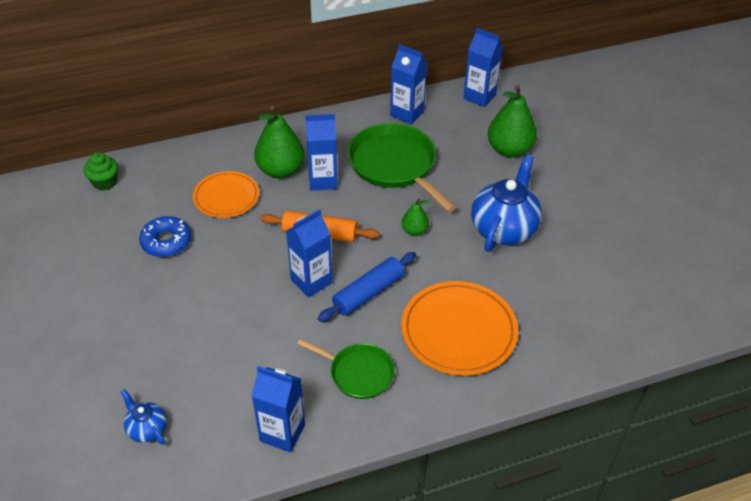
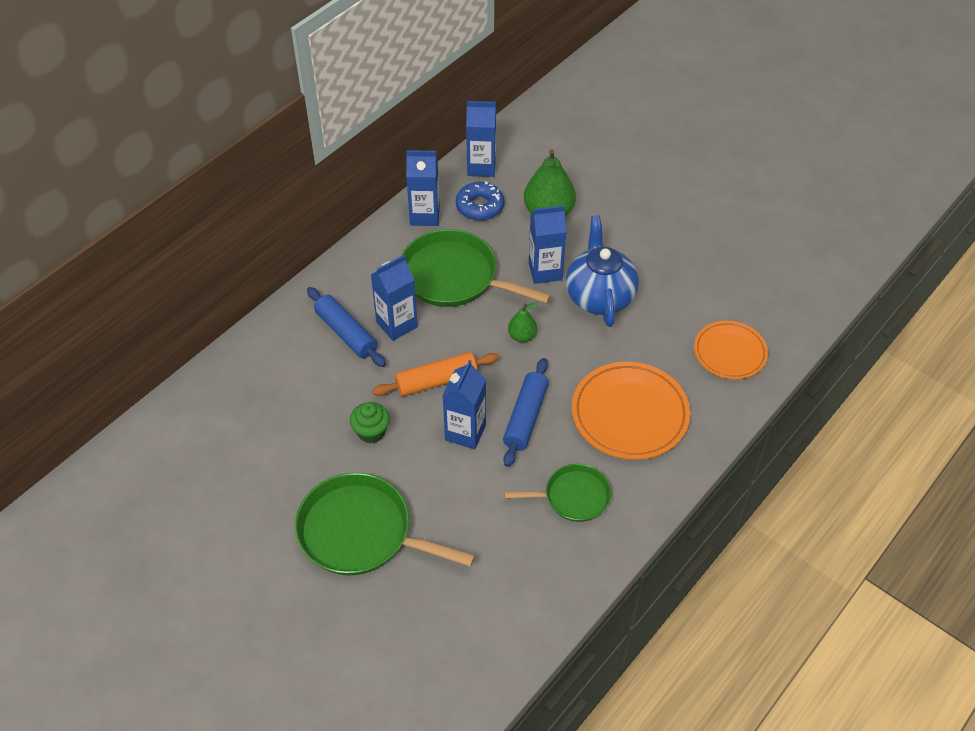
camera: 30 degrees left, 5 degrees up
(105, 182) = (171, 431): green cupcake -> green cupcake (371, 432)
(147, 429) = (426, 648): blue teapot -> none
(166, 242) = (292, 462): blue donut -> blue donut (480, 206)
(172, 316) = (360, 532): none -> green pan
(226, 197) = (314, 387): orange plate -> orange plate (730, 352)
(280, 170) = (346, 333): green pear -> blue rolling pin
(282, 433) = (549, 585): blue carton -> blue carton (545, 271)

